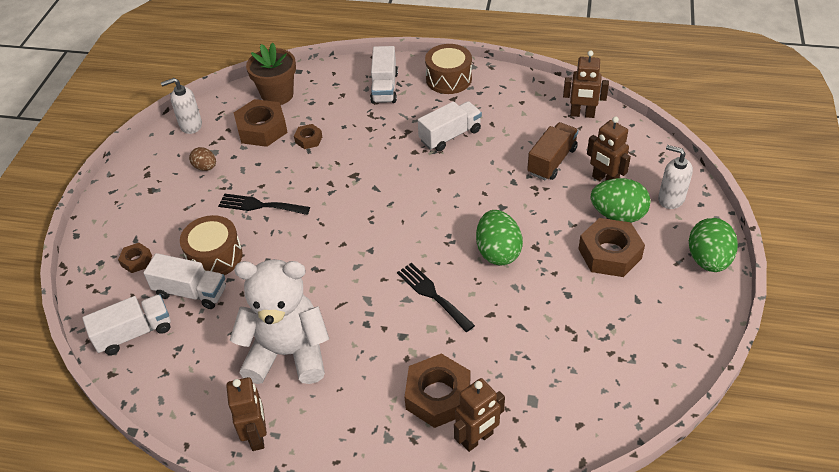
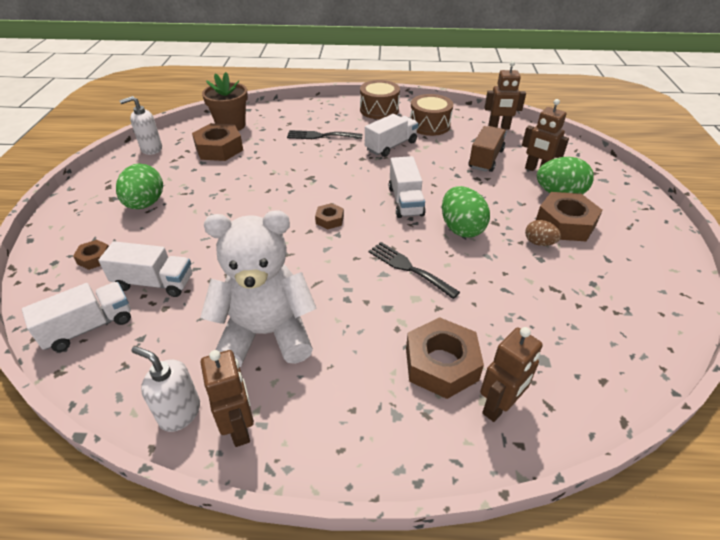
camera: 10 degrees left, 5 degrees down
(205, 167) = (166, 178): brown egg -> brown egg (539, 243)
(215, 256) = (179, 249): brown drum -> brown drum (429, 125)
(260, 205) = (222, 205): black fork -> black fork (321, 136)
(308, 139) = (263, 154): brown nut -> brown nut (329, 220)
(384, 87) = (325, 117): white truck -> white truck (405, 201)
(670, 199) = (599, 180): white soap dispenser -> white soap dispenser (179, 413)
(708, 260) = (655, 223): green egg -> green egg (145, 204)

